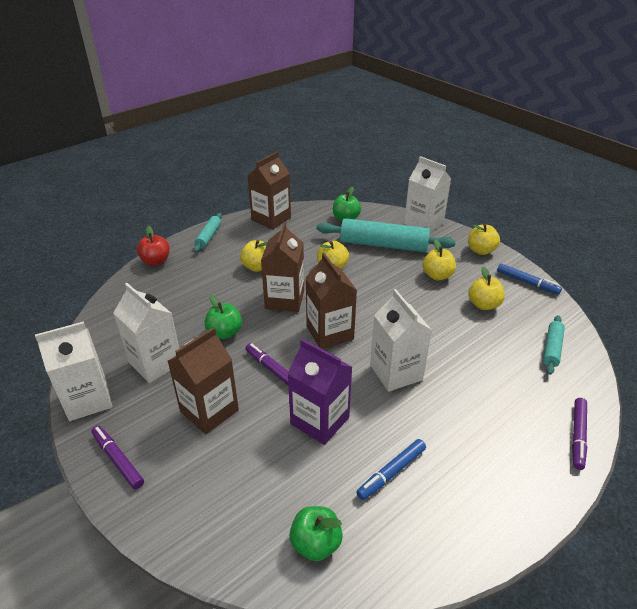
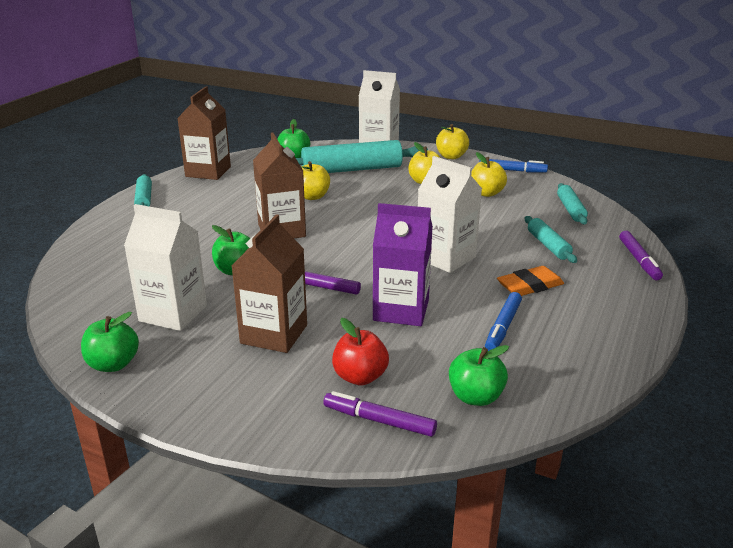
camera: 25 degrees left, 10 degrees down
(88, 400) = (113, 364): white carton -> green apple
(118, 460) = (200, 401): purple marker -> purple marker (379, 420)
(156, 261) = (94, 231): red apple -> red apple (360, 377)
(257, 267) = (227, 212): yellow apple -> none
(330, 333) = (353, 245): brown carton -> none
(449, 431) = (530, 286): none -> orange eraser
(499, 387) = (548, 245): none -> turquoise rolling pin

